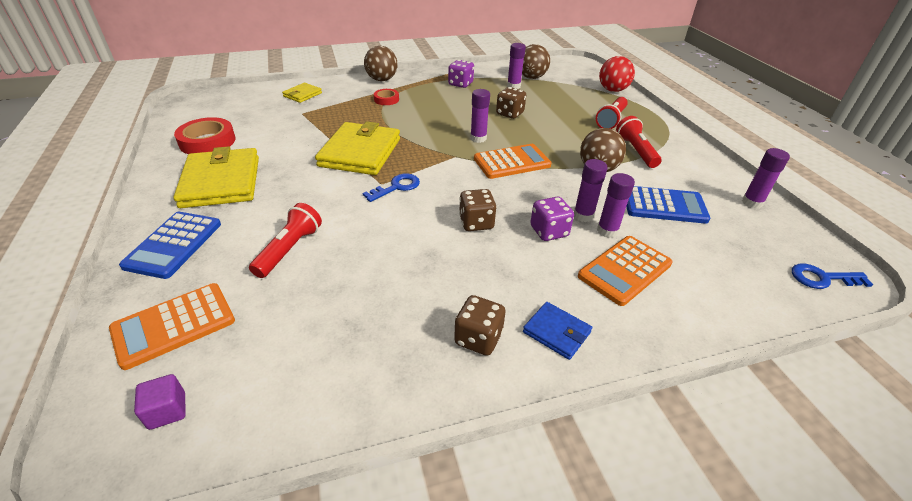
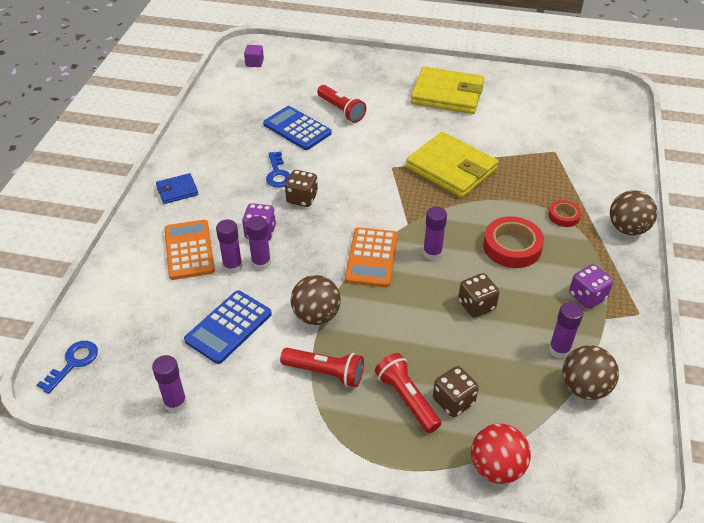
camera: 120 degrees right, 5 degrees up
(174, 245) = (381, 71): blue calculator -> blue calculator (297, 129)
(174, 325) = (308, 67): orange calculator -> none
(207, 141) = (520, 94): red tape -> red tape (512, 247)
(302, 95) = (603, 160): yellow wallet -> none
(396, 187) = (380, 173): blue key -> blue key (277, 174)
(478, 338) = (203, 159): brown dice -> brown dice (453, 401)

